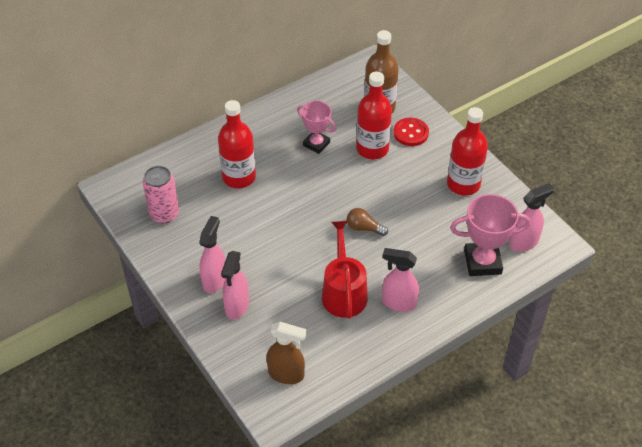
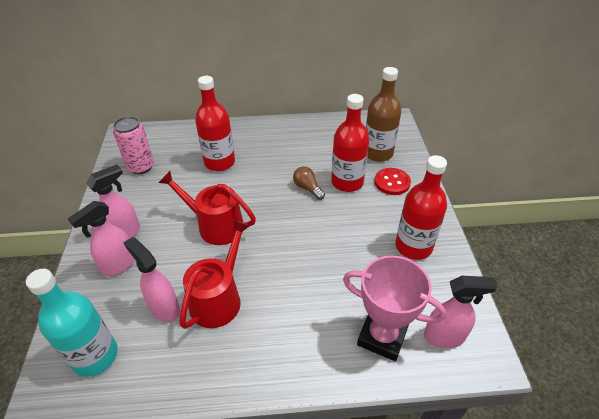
camera: 30 degrees right, 5 degrees down
(286, 374) = (95, 356): brown spray bottle -> turquoise bottle
(289, 237) = (215, 226): none -> red watering can
(316, 144) = (302, 161): pink trophy -> none
(364, 228) = (286, 246): brown light bulb -> brown light bulb (307, 188)
(398, 303) = (261, 337): pink spray bottle -> pink spray bottle (164, 308)

